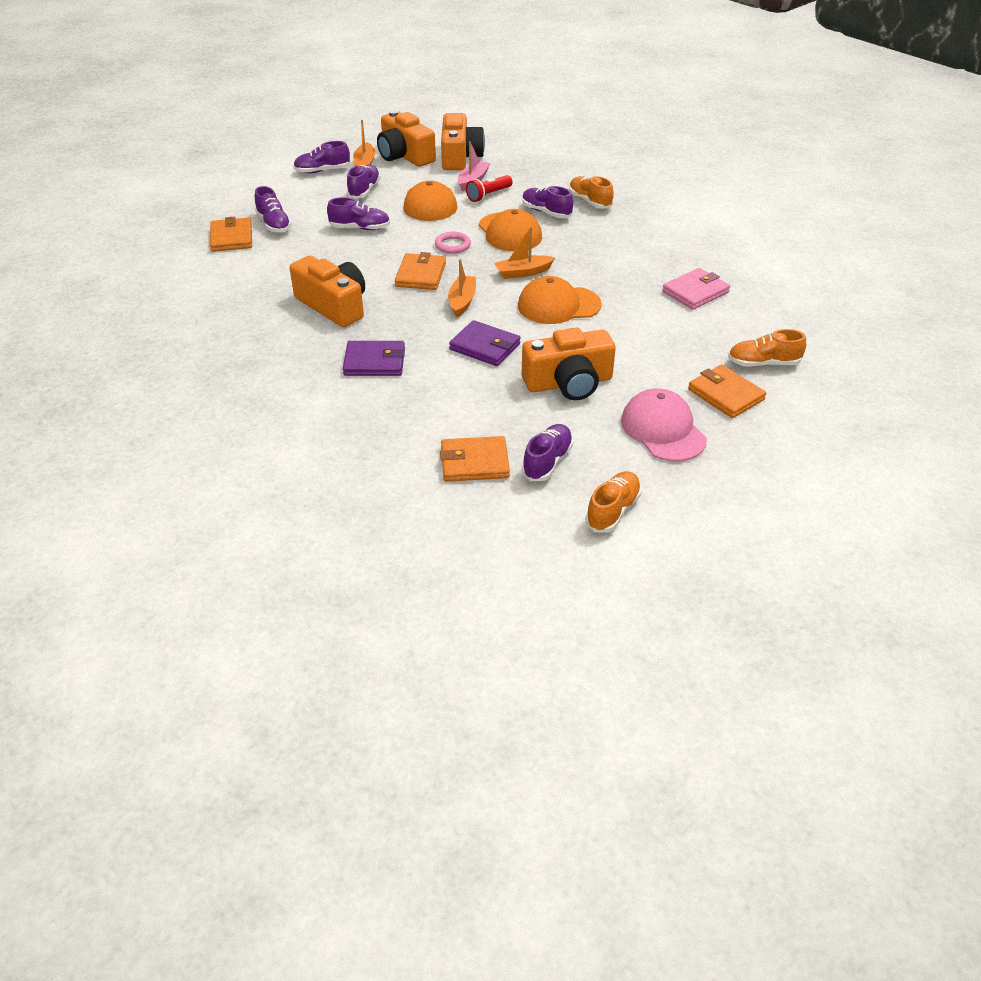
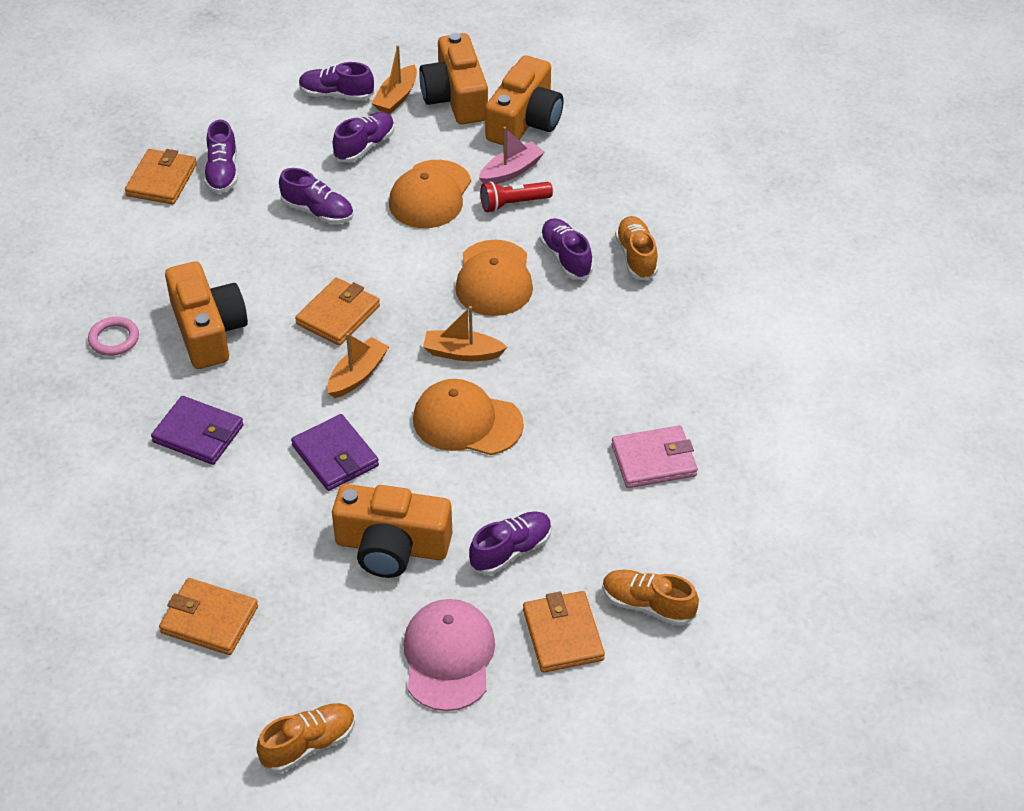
camera: 25 degrees right, 5 degrees up
(452, 245) = (409, 278): pink ring -> pink ring (114, 339)
(547, 461) = (287, 650): purple shoe -> purple shoe (511, 551)

